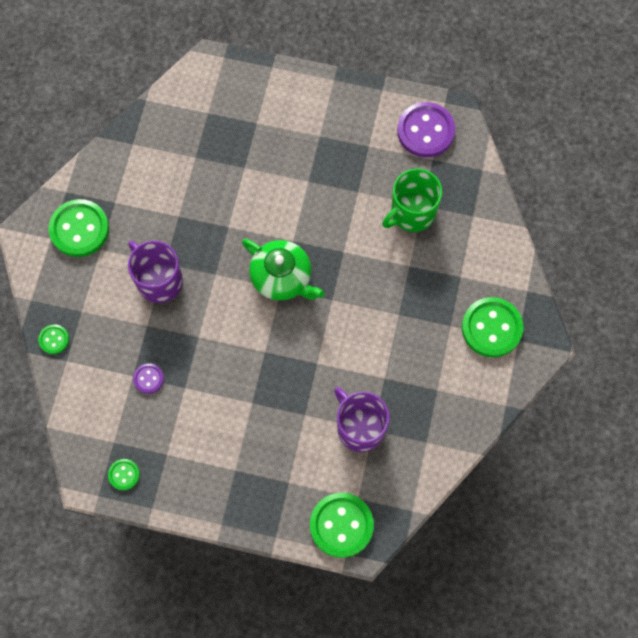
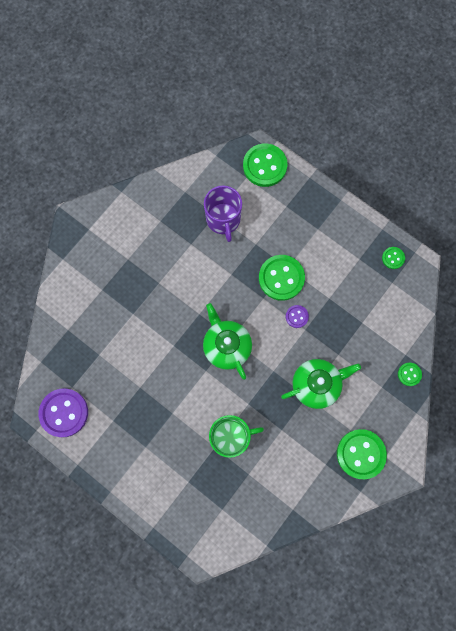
camera: 155 degrees left, 5 degrees up
(148, 379) = (352, 315): purple button -> purple button (296, 316)
(159, 281) = (316, 384): purple mug -> green teapot
(412, 212) = (109, 352): green mug -> green mug (231, 437)
(491, 328) = (101, 245): green button -> green button (281, 278)

